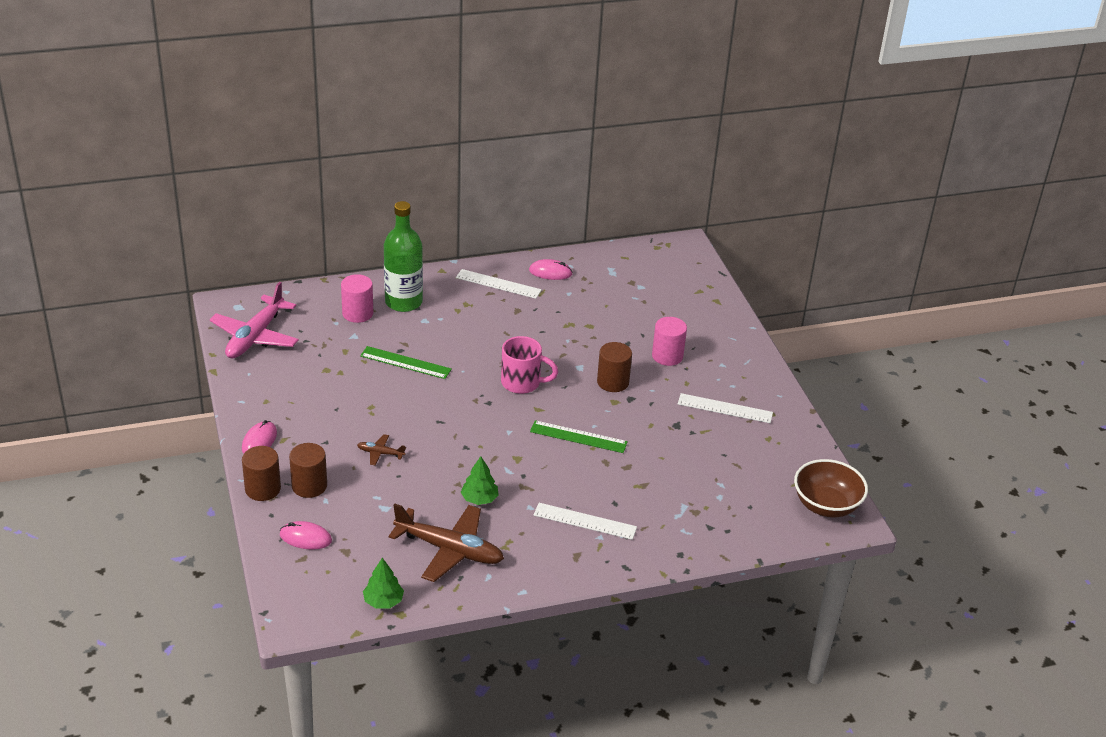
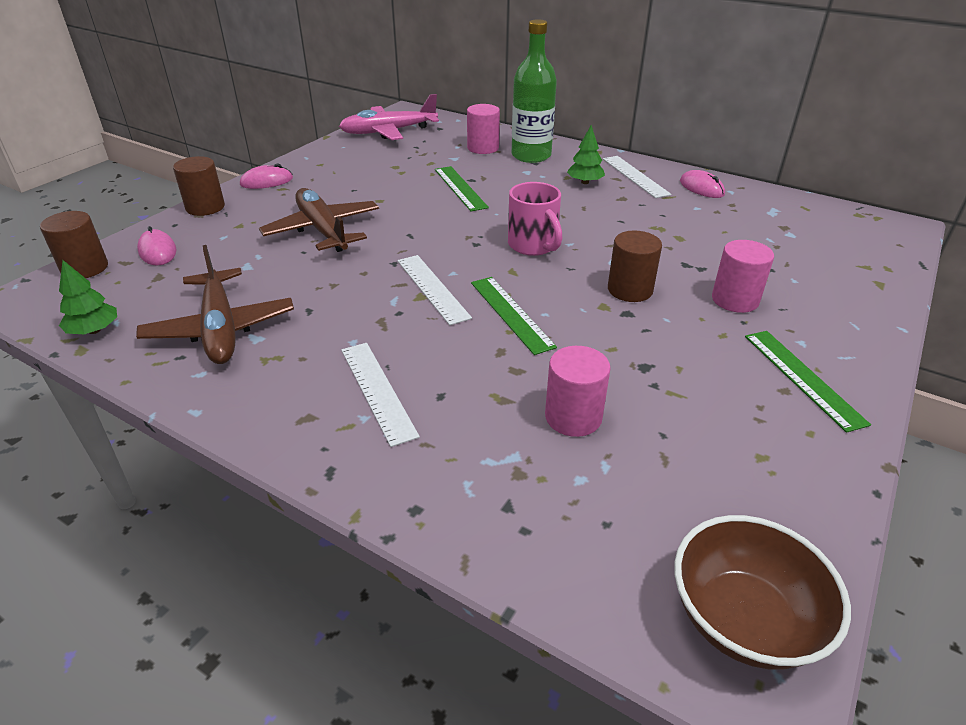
camera: 50 degrees right, 0 degrees up
(309, 486) = (234, 222): brown cylinder -> brown cylinder (85, 268)
(380, 453) = (322, 230): brown plane -> brown plane, size x2.25
(479, 499) = (325, 306): green tree -> green tree (585, 182)
(681, 472) = (573, 417): none -> pink cylinder
(725, 408) = (740, 386): white ruler -> white ruler (432, 288)
(743, 386) = (803, 378): none -> green ruler

